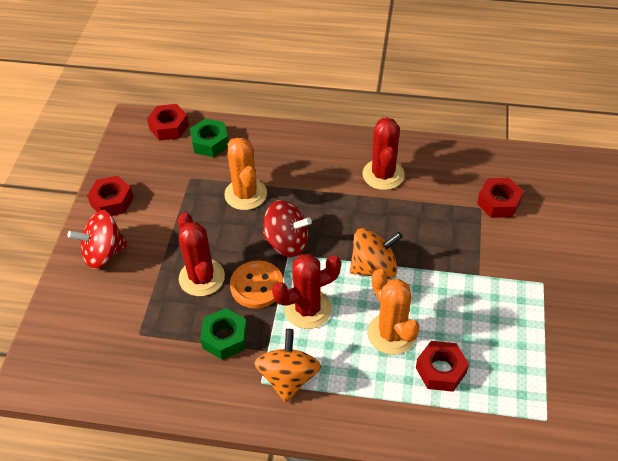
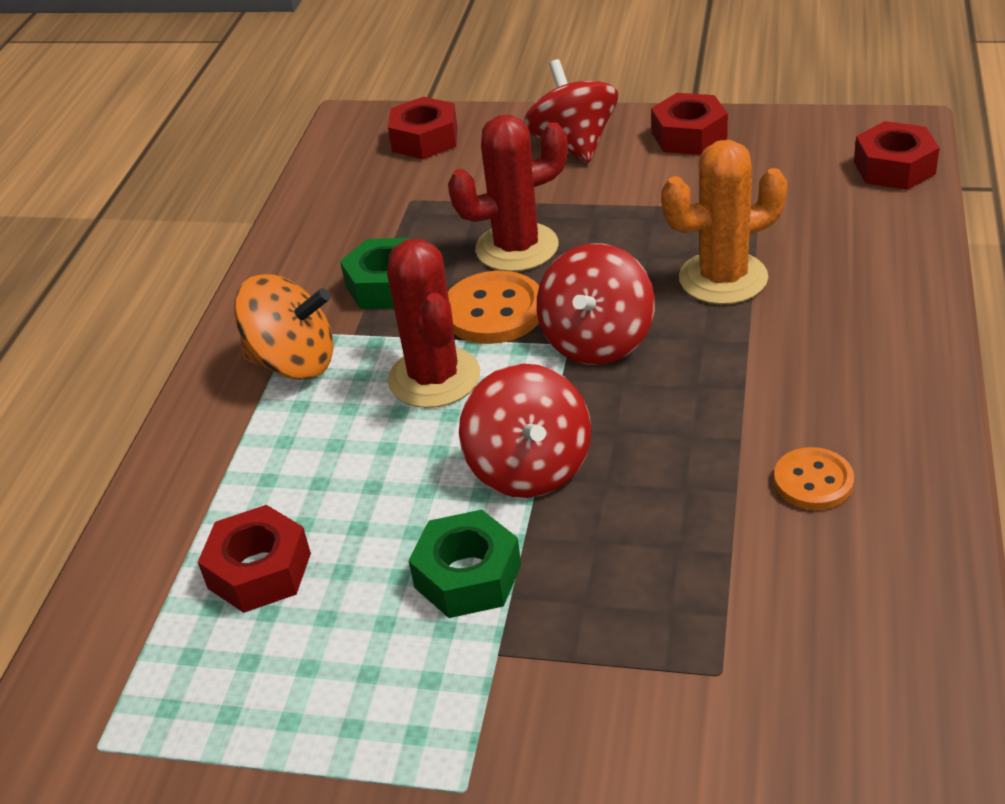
camera: 95 degrees right, 10 degrees down
(210, 143) = (861, 220): green nut -> green nut (468, 576)
(374, 267) = (529, 468): orange spinning top -> red spinning top
(383, 174) = (813, 481): red cactus -> orange button
(391, 334) = (359, 495): orange cactus -> none
(498, 202) = (743, 716): red nut -> red nut (425, 139)

